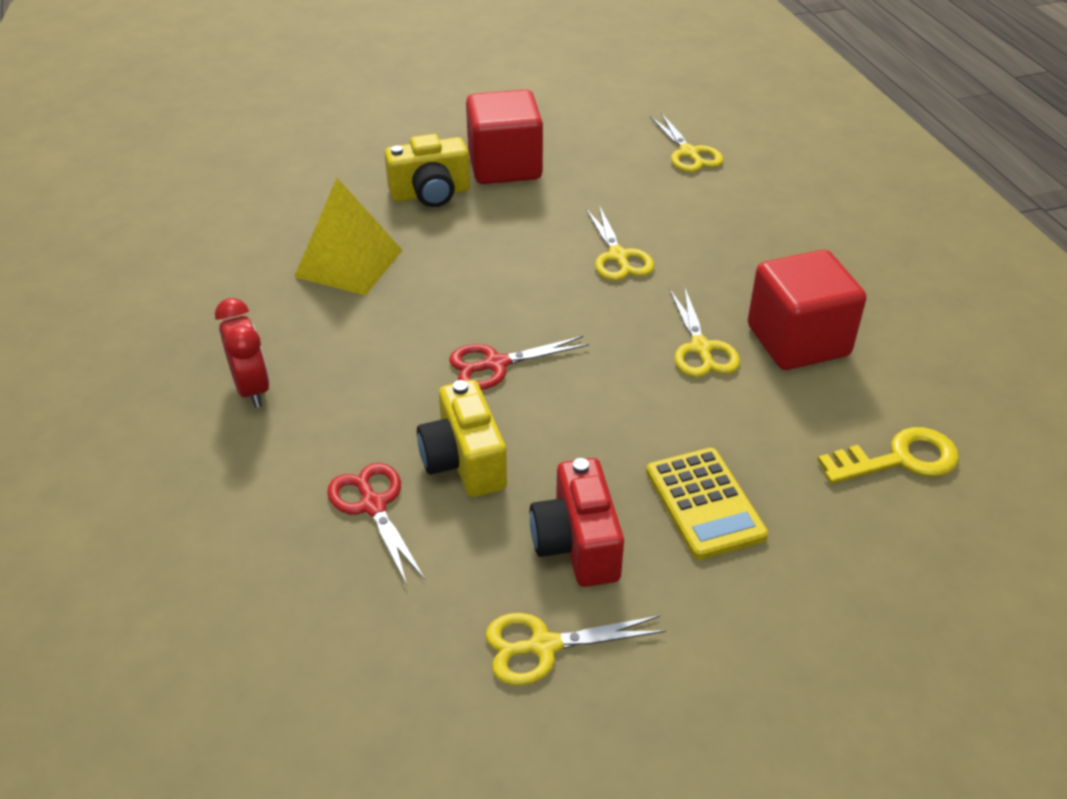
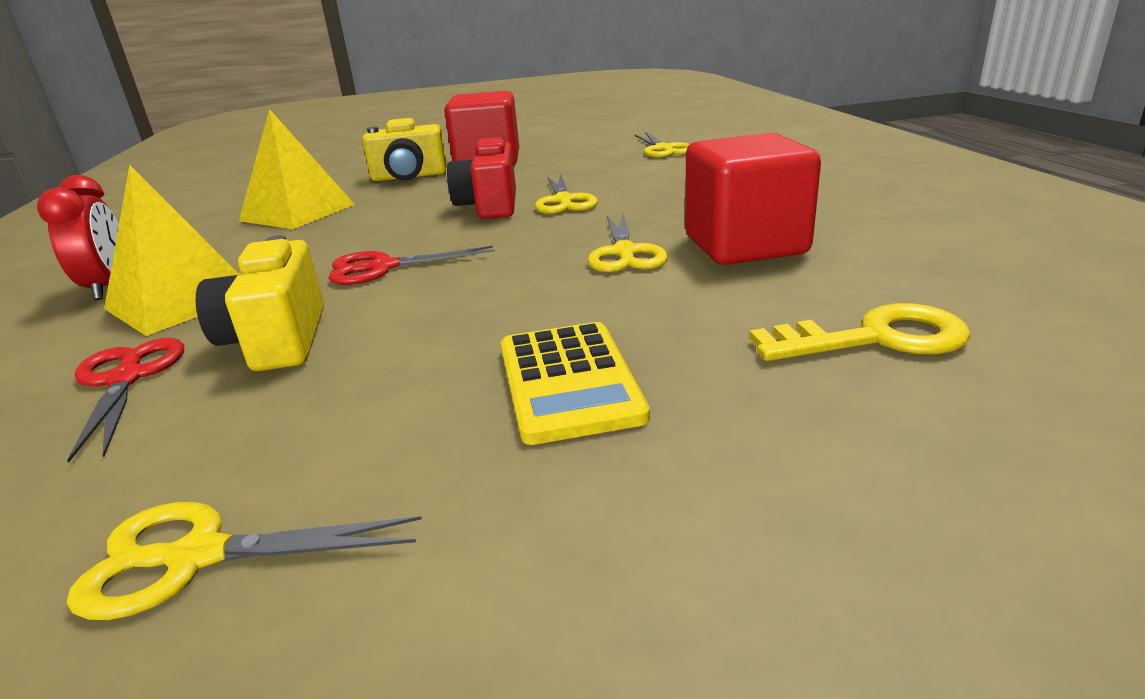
camera: 10 degrees right, 15 degrees down
(339, 409) = (182, 301): none -> yellow pyramid
(577, 544) = (356, 422): red camera -> red camera (489, 206)

